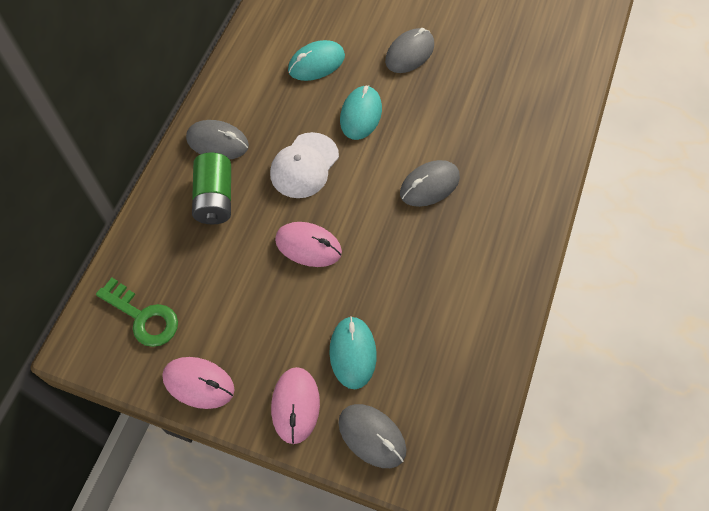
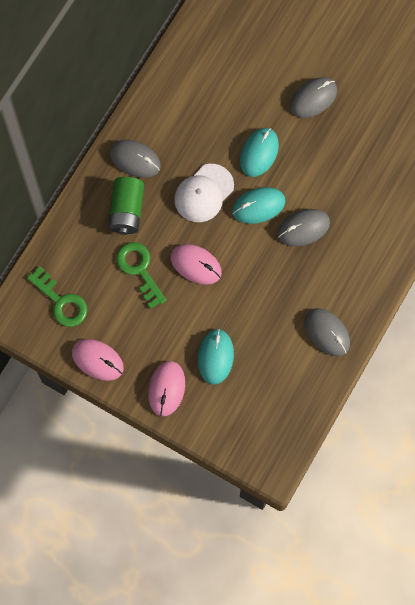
camera: 10 degrees right, 10 degrees up
(239, 263) = (139, 270): none -> green key
(316, 63) = (230, 95): turquoise mouse -> turquoise mouse (258, 206)
(372, 436) = (218, 420): grey mouse -> grey mouse (327, 332)

